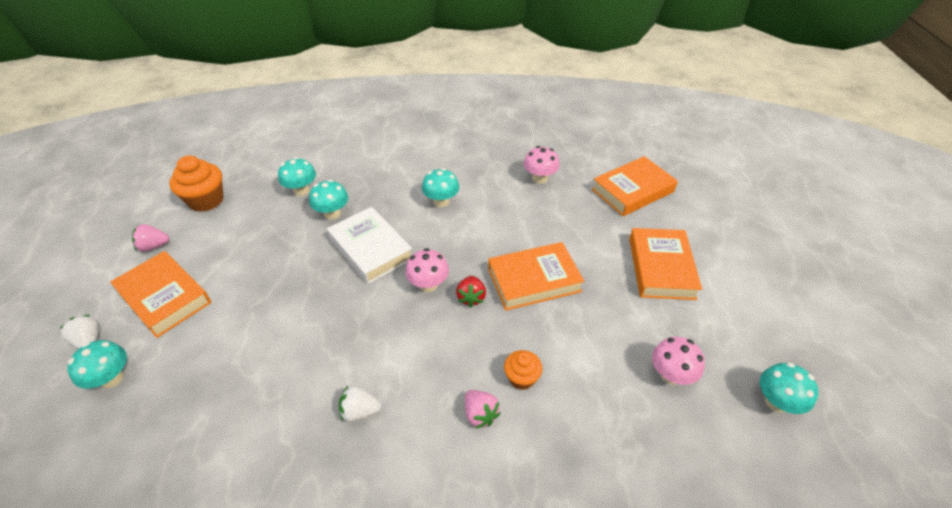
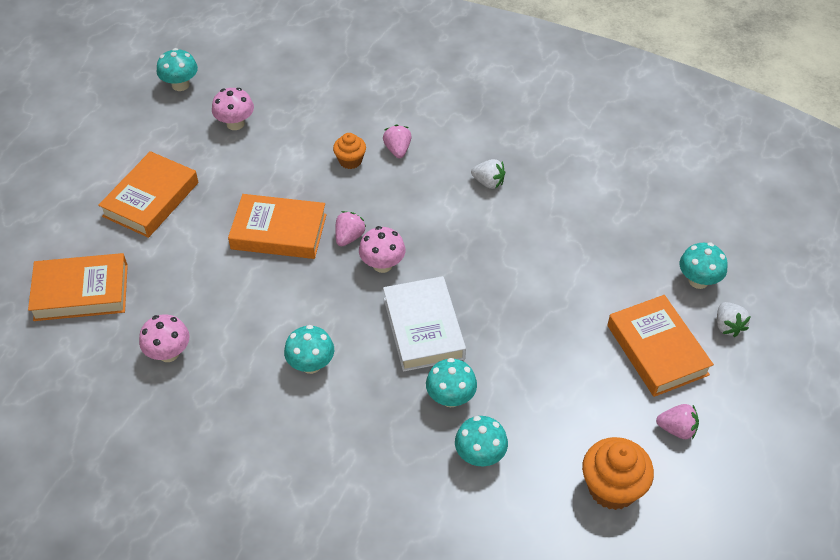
camera: 155 degrees left, 5 degrees up
(471, 297) = (349, 237): red strawberry -> pink strawberry

